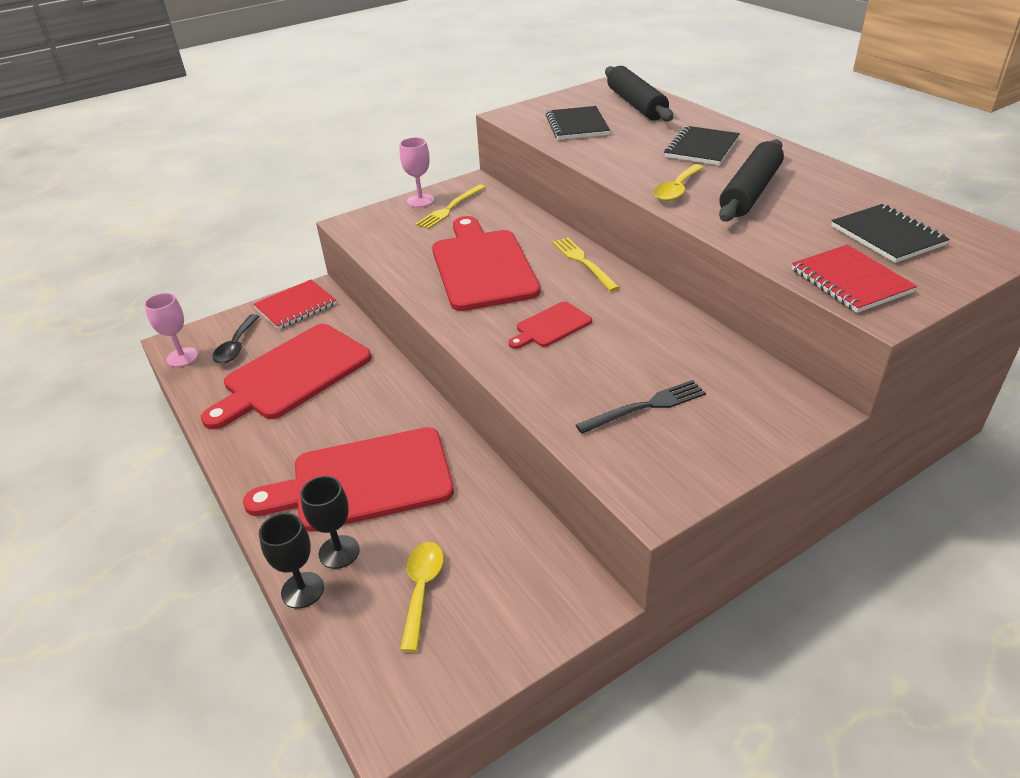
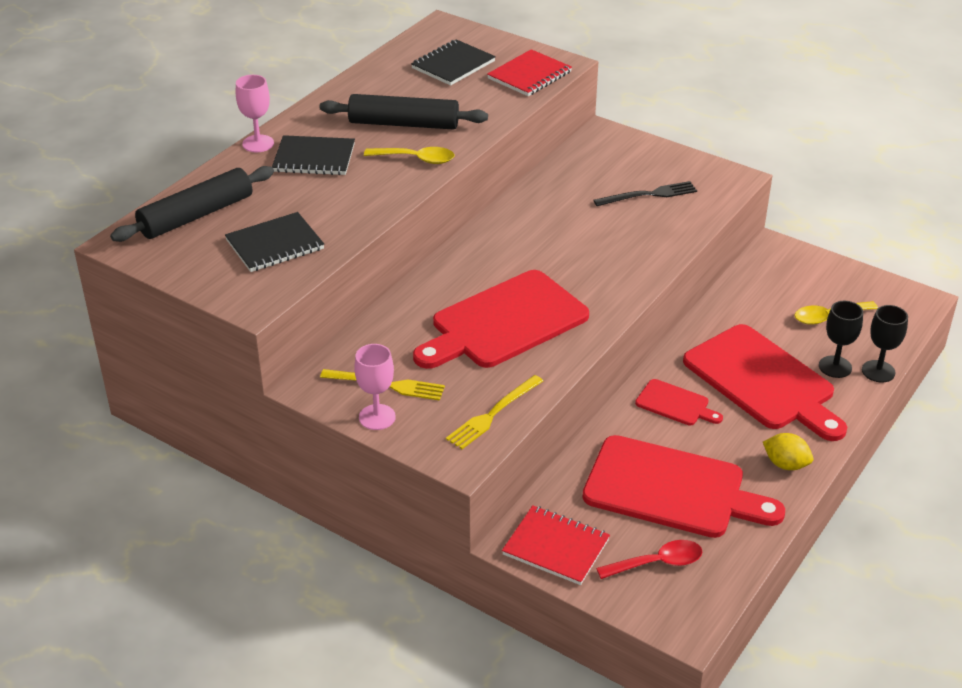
camera: 115 degrees left, 0 degrees up
(182, 357) = (705, 603): pink goblet -> pink goblet (258, 144)
(236, 346) = (657, 563): black spoon -> red spoon
(253, 452) = (785, 464): none -> yellow lemon
(551, 326) = (579, 257): red cutting board -> red cutting board (675, 404)
(583, 262) = (463, 261): yellow fork -> yellow fork (493, 414)
(645, 407) = (649, 195): black fork -> black fork turned 120 degrees clockwise

